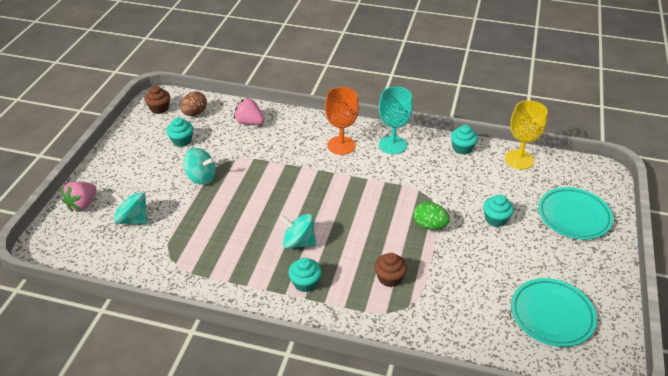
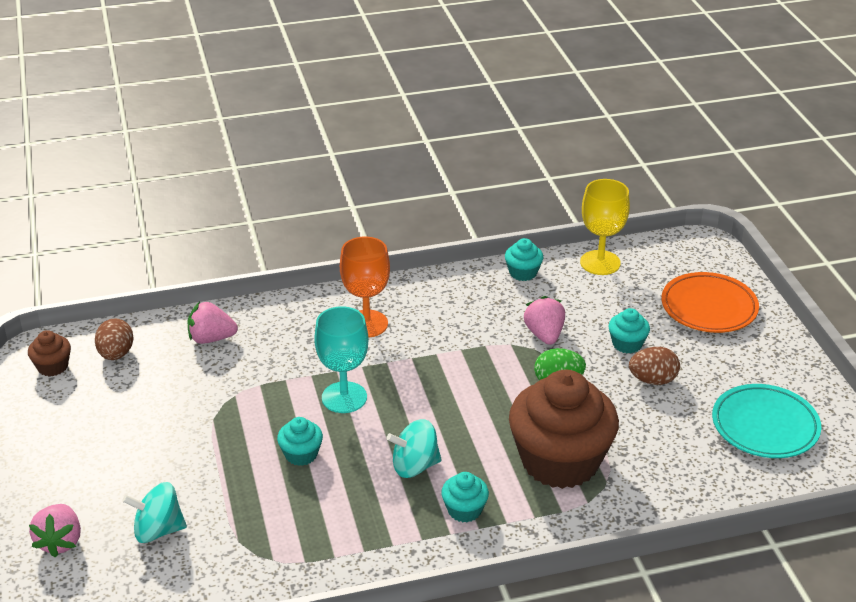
camera: 30 degrees left, 5 degrees down
(182, 140) = (131, 399): turquoise cupcake -> turquoise cupcake (301, 454)
(201, 177) = (207, 437): turquoise spinning top -> none
(389, 278) = (560, 461): brown cupcake -> brown cupcake, size x2.37
(392, 145) = (433, 299): turquoise goblet -> turquoise goblet (344, 397)
(445, 192) = (544, 335): none -> pink strawberry
(494, 250) = (653, 380): none -> brown egg
(573, 216) = (709, 307): turquoise plate -> orange plate

